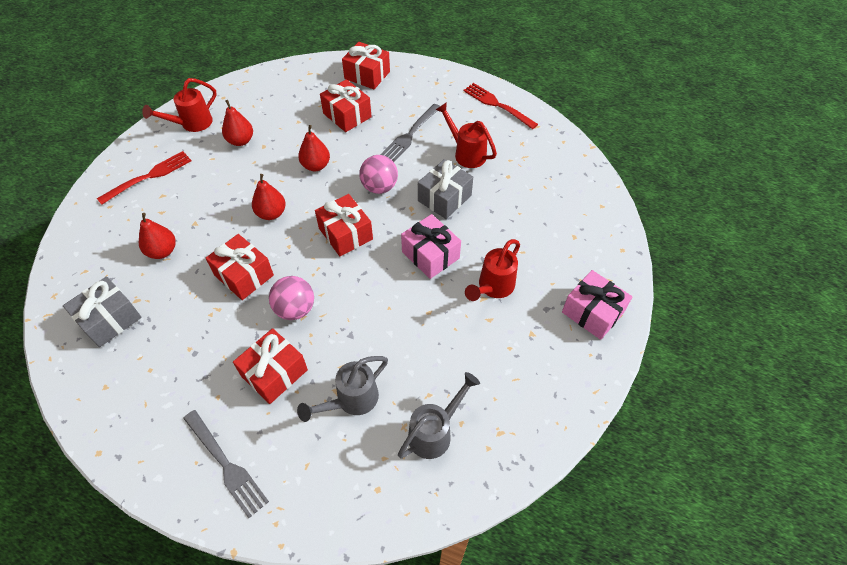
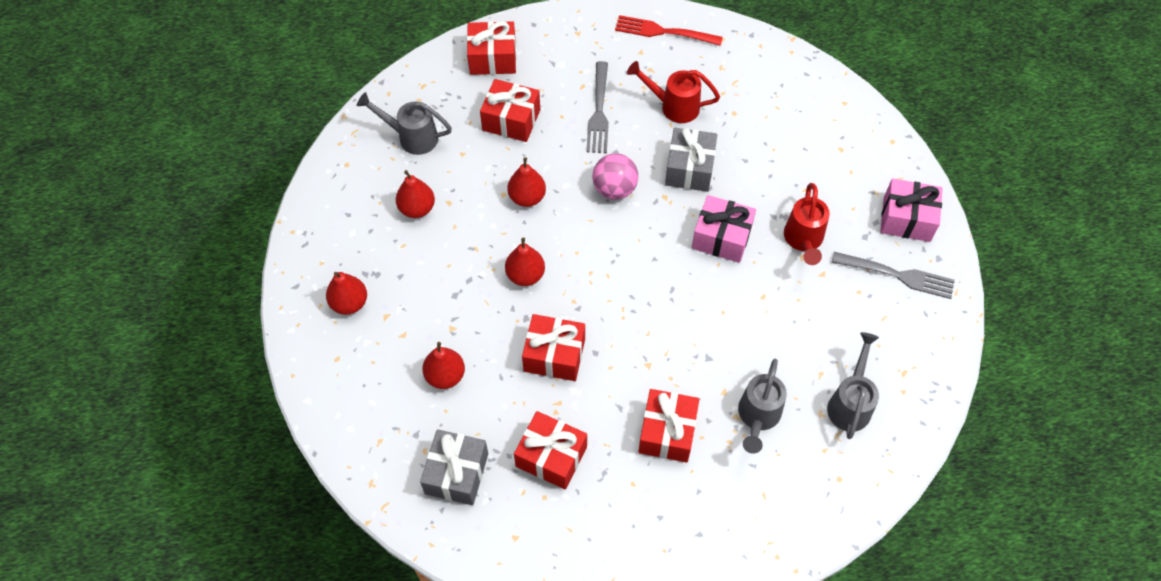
camera: 30 degrees left, 5 degrees up
(148, 177) = (349, 303): red fork -> red pear
(191, 124) = (340, 215): red watering can -> none
(225, 464) = (692, 536): grey fork -> grey fork (896, 275)
(275, 98) = (411, 137): none -> grey watering can
(295, 309) = (635, 361): pink ball -> none
(345, 234) = (621, 258): red gift -> red gift (551, 456)

